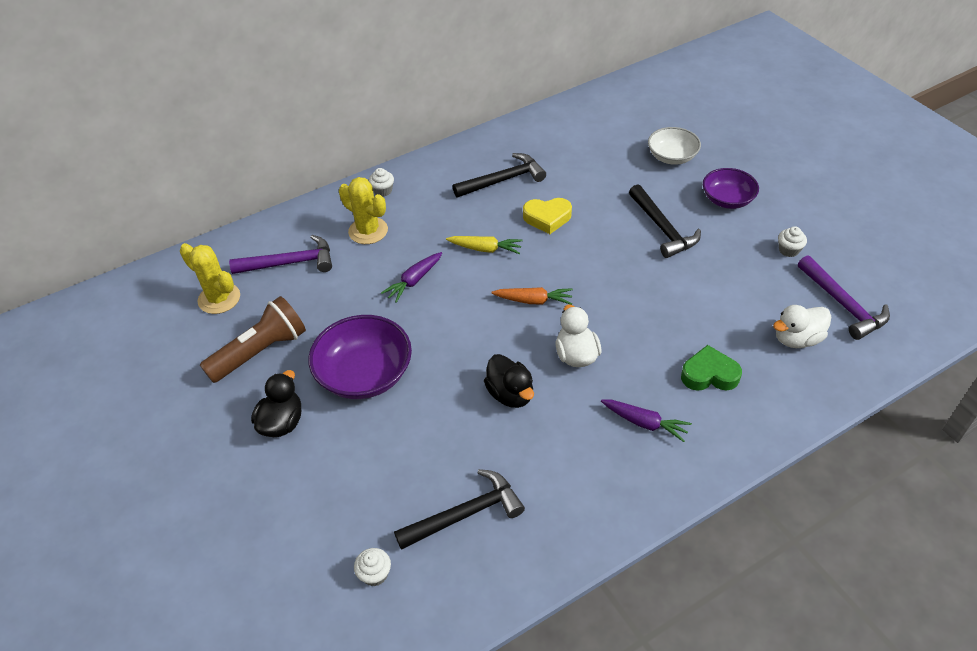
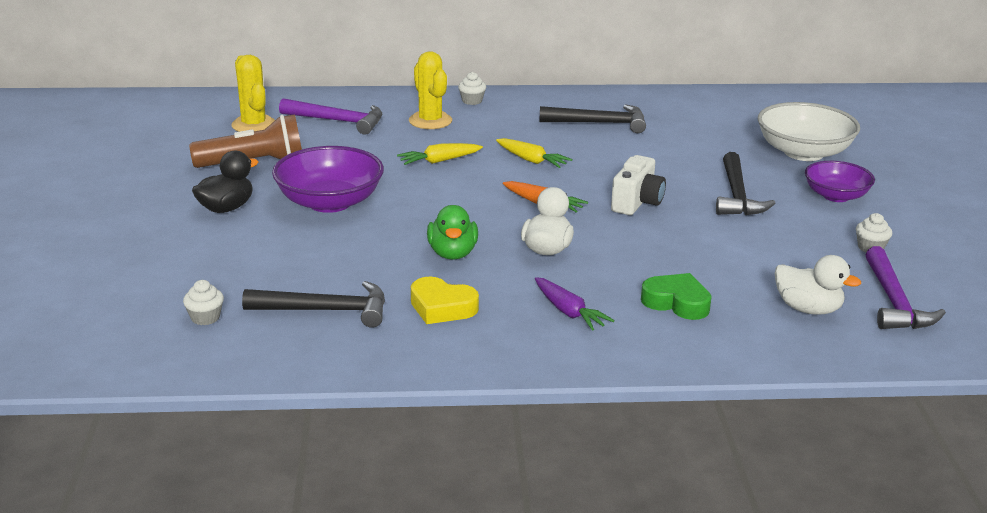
camera: 25 degrees right, 20 degrees down
(414, 281) = (439, 161): purple carrot -> yellow carrot
(510, 394) = (452, 253): black duck -> green duck
(547, 218) = (618, 157): yellow heart -> yellow heart (442, 307)
(600, 268) = (637, 203): none -> white camera
(672, 157) = (803, 152): white bowl -> white bowl, size x1.57
(797, 339) = (808, 309): white duck -> white duck turned 150 degrees counterclockwise

